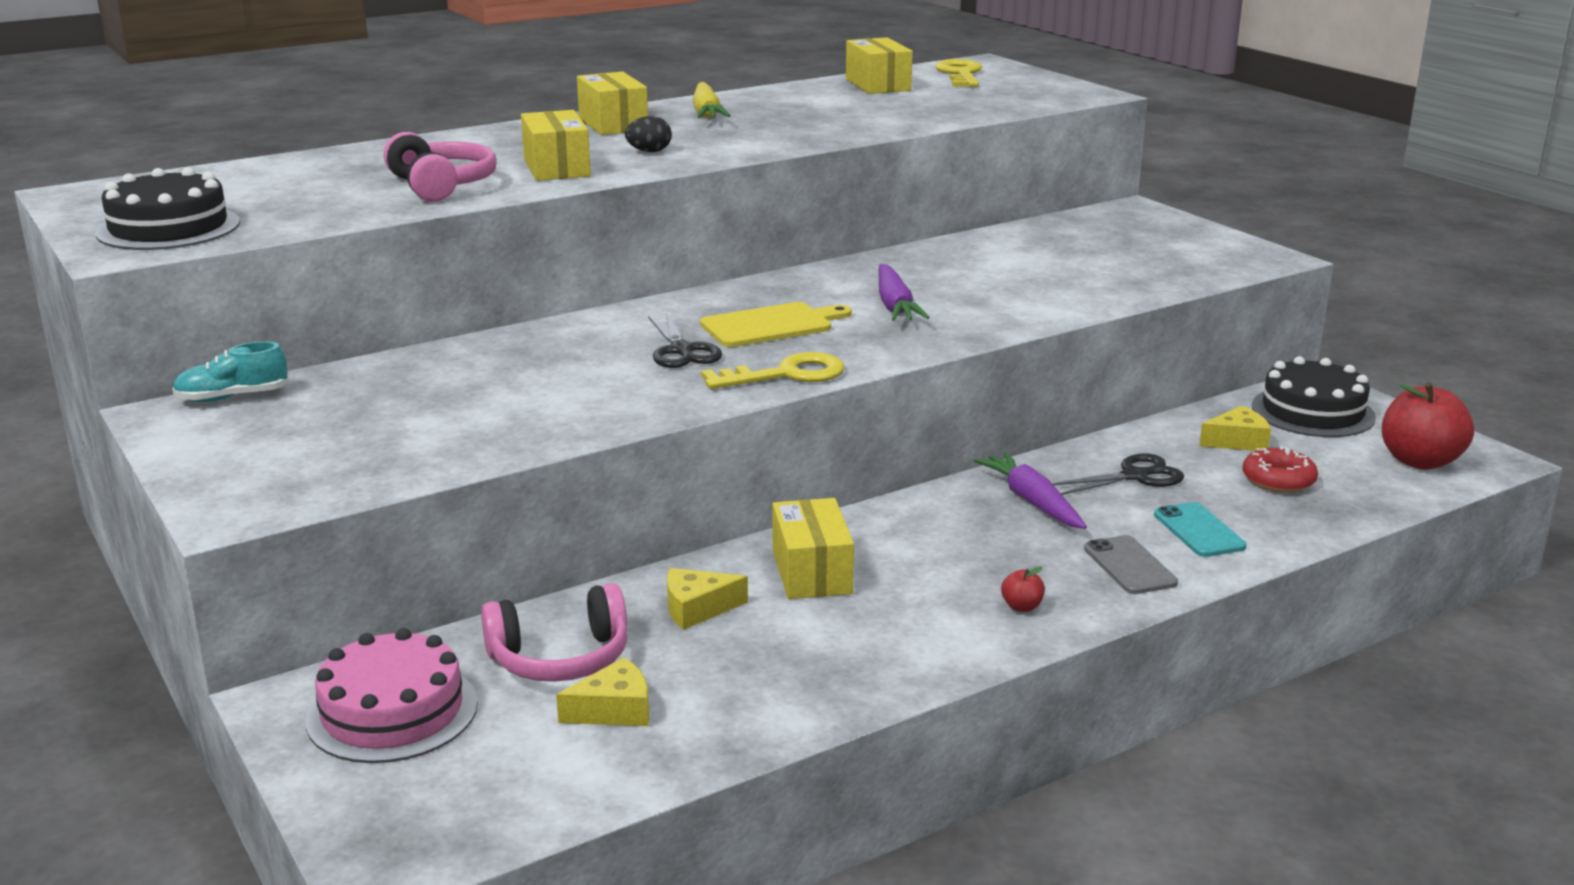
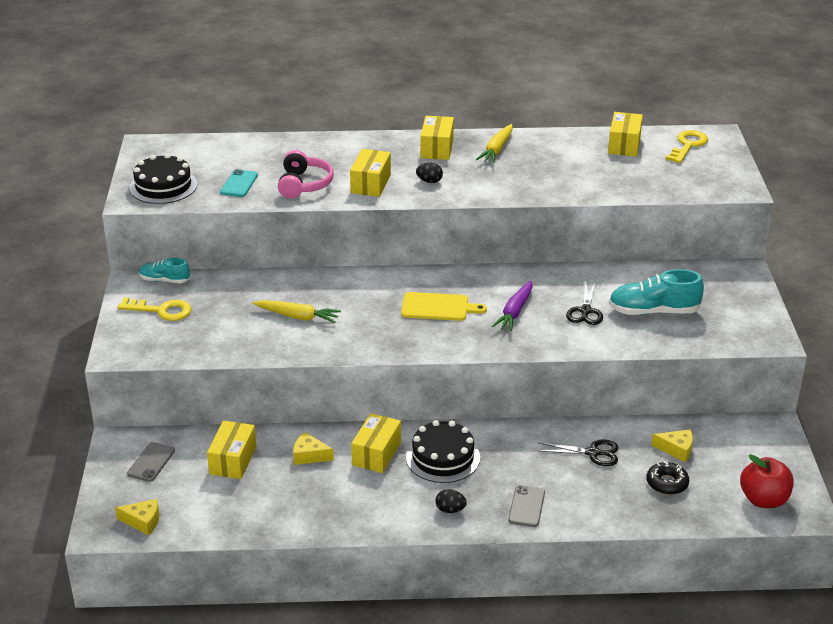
camera: 30 degrees right, 10 degrees up
(392, 712) = (151, 462): pink cake -> grey phone
(547, 385) = (298, 317): none -> yellow carrot
(560, 658) = (233, 460): pink headphones -> yellow box
(614, 710) = (232, 495): yellow cheese -> yellow cheese (143, 521)
(681, 350) = (378, 312): black scissors -> black scissors (585, 311)
(786, 375) = (410, 346): yellow key -> yellow key (161, 310)
(1021, 607) = (450, 510): red apple -> black egg
(1032, 501) = (522, 450): purple carrot -> none
(1083, 265) = (653, 311): none -> turquoise shoe
(1199, 531) = (585, 499): turquoise phone -> turquoise phone (239, 184)
(1278, 480) = (667, 483): red donut -> black donut
(1313, 411) = (746, 444): black cake -> black cake (443, 457)

